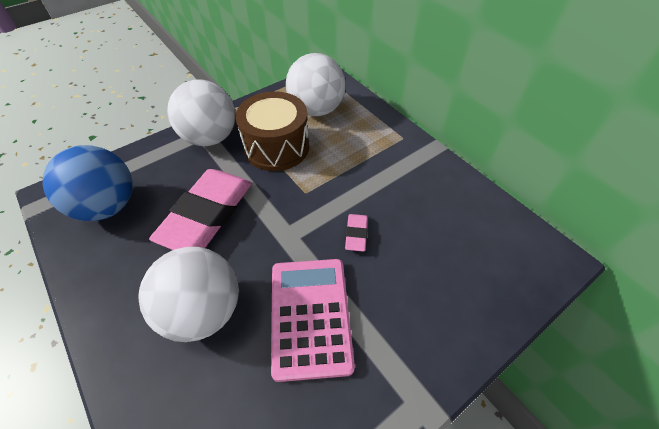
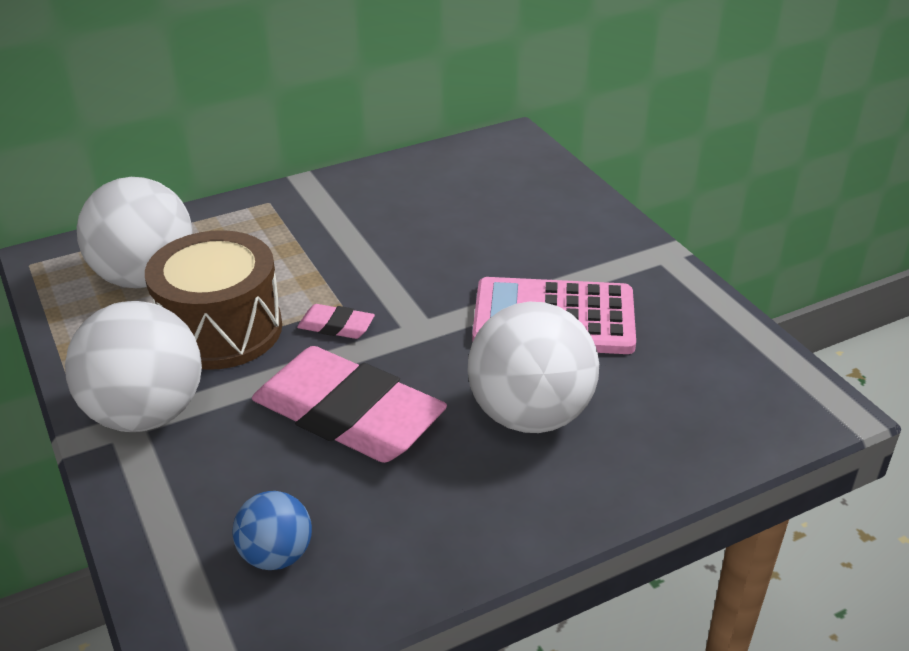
camera: 80 degrees left, 15 degrees down
(108, 206) = (276, 555): blue ball -> blue ball, size x0.53
(356, 234) = (437, 267): pink eraser -> pink eraser (336, 326)

